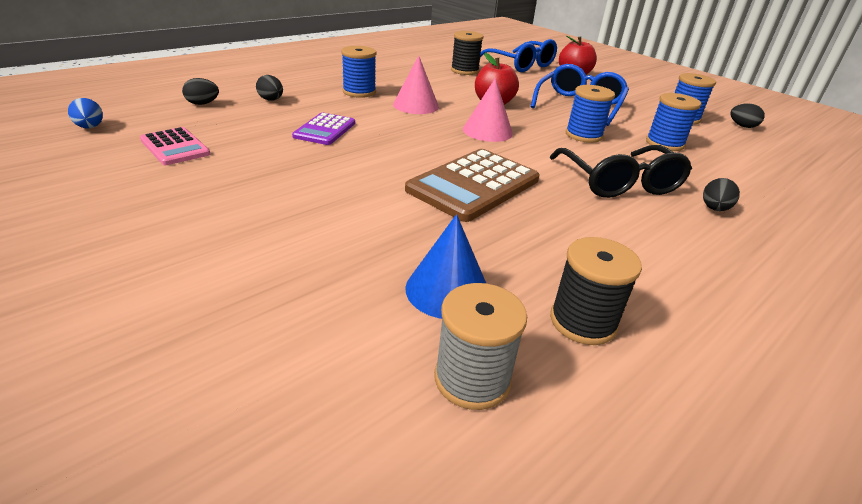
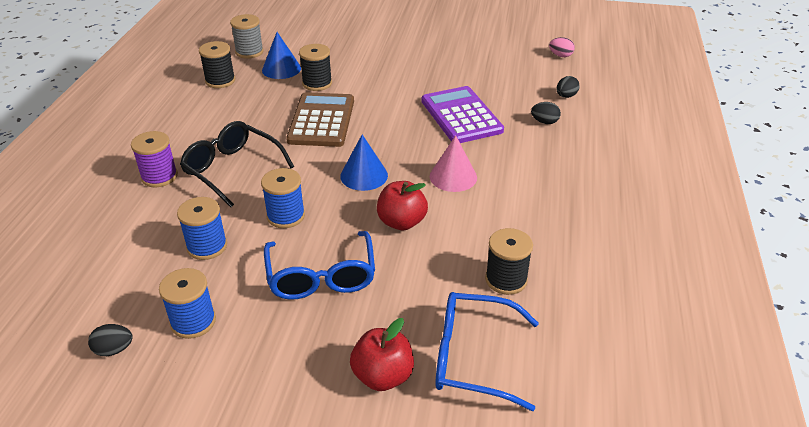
camera: 145 degrees right, 5 degrees up
(90, 127) = (560, 55): blue egg -> pink egg
(175, 147) = (499, 66): pink calculator -> none
(325, 130) = (461, 116): purple calculator -> purple calculator, size x1.70
(359, 92) = (517, 168): blue spool -> none
(421, 233) = (317, 83): none -> black spool
(487, 131) = (364, 175): pink cone -> blue cone
(714, 209) = (159, 176): black egg -> purple spool

